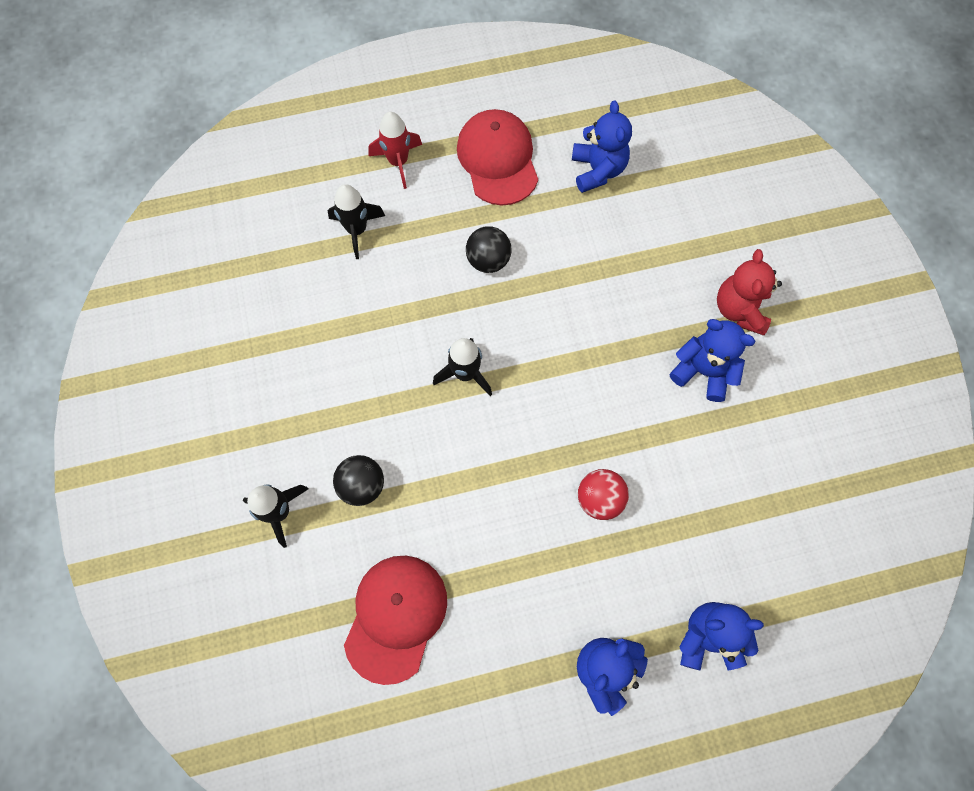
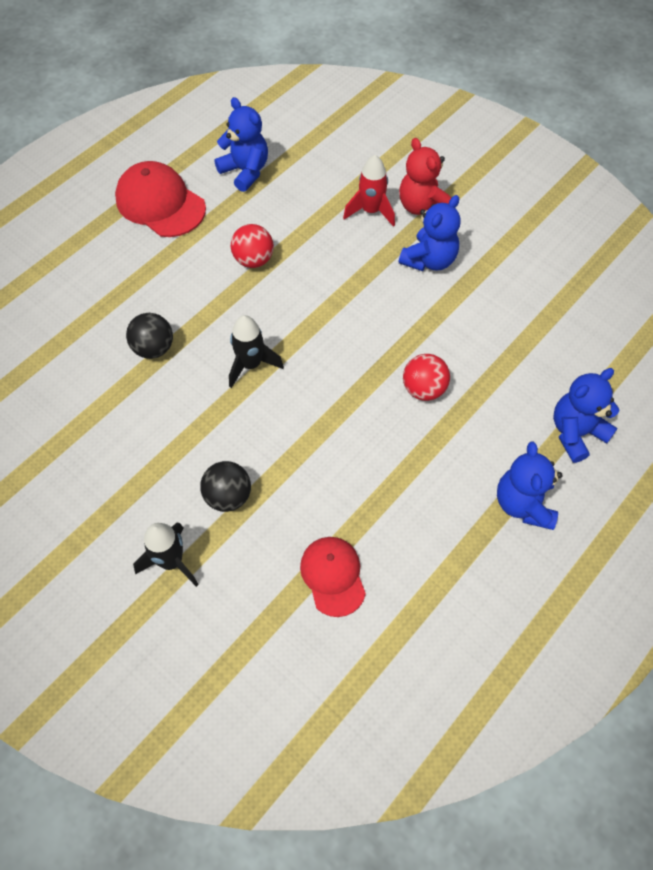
camera: 35 degrees left, 10 degrees down
(357, 230) = (79, 313): black rocket -> none
(395, 617) = (333, 576): red cap -> red cap, size x0.65
(398, 162) = (77, 247): red rocket -> red rocket (371, 211)
(488, 260) = (207, 276): black ball -> black ball (154, 348)
(540, 269) = (253, 260): none -> red ball
(703, 371) = (429, 260): blue teddy bear -> blue teddy bear turned 135 degrees clockwise

